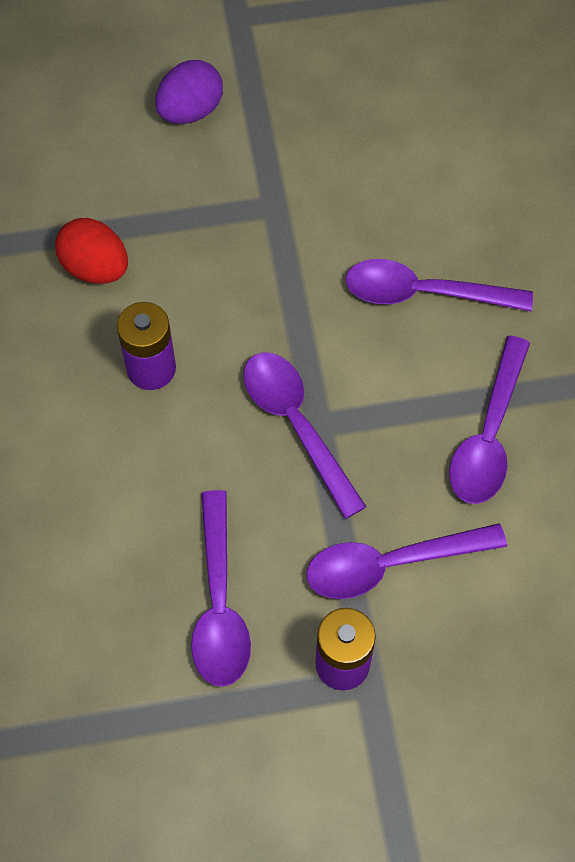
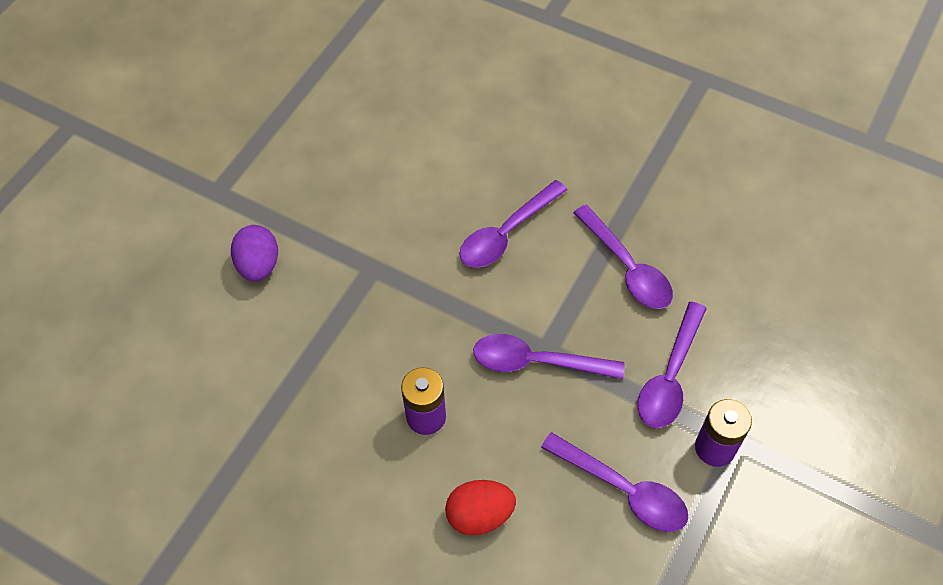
camera: 50 degrees left, 5 degrees down
(95, 268) = (322, 399): red egg -> red egg (480, 515)

